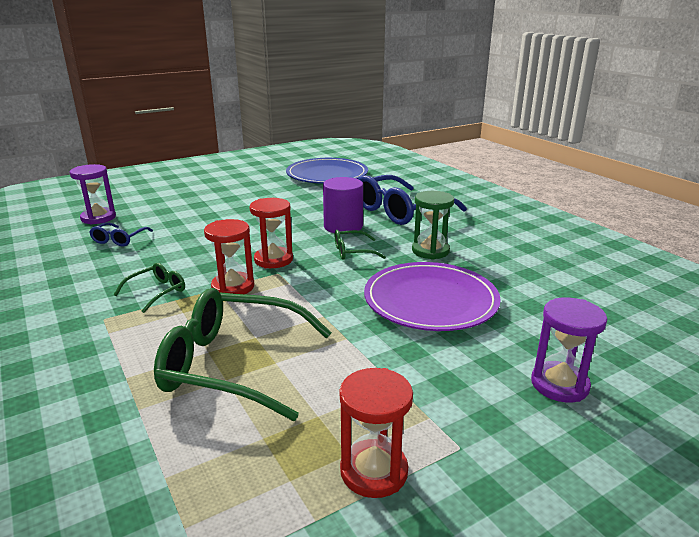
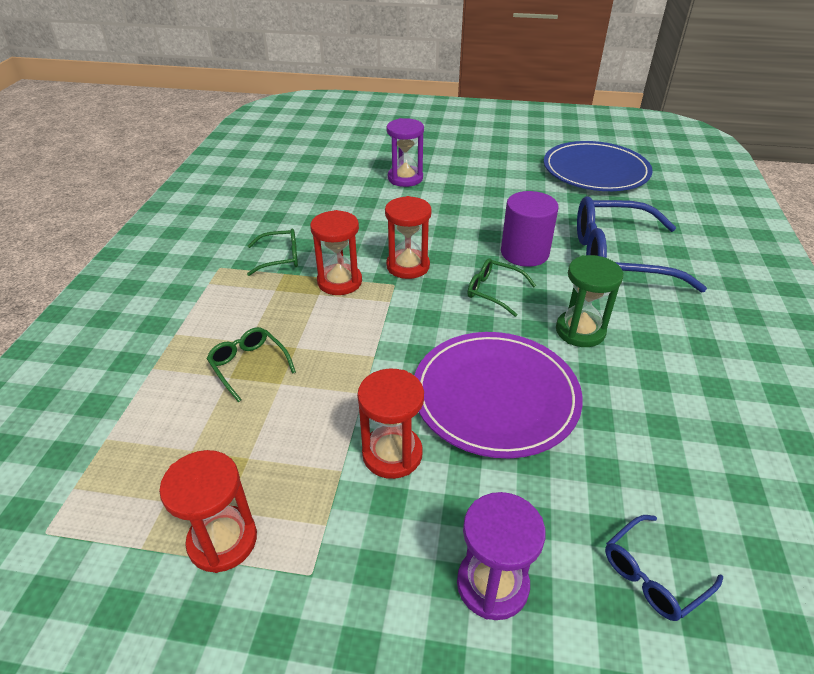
camera: 40 degrees right, 15 degrees up
(98, 218) = (325, 153): purple hourglass -> purple hourglass (405, 178)
(119, 240) = (313, 185): blue glasses -> blue glasses (652, 576)
(231, 365) = (248, 365): green glasses -> green glasses, size x0.46
(414, 358) = (392, 454): none -> red hourglass

